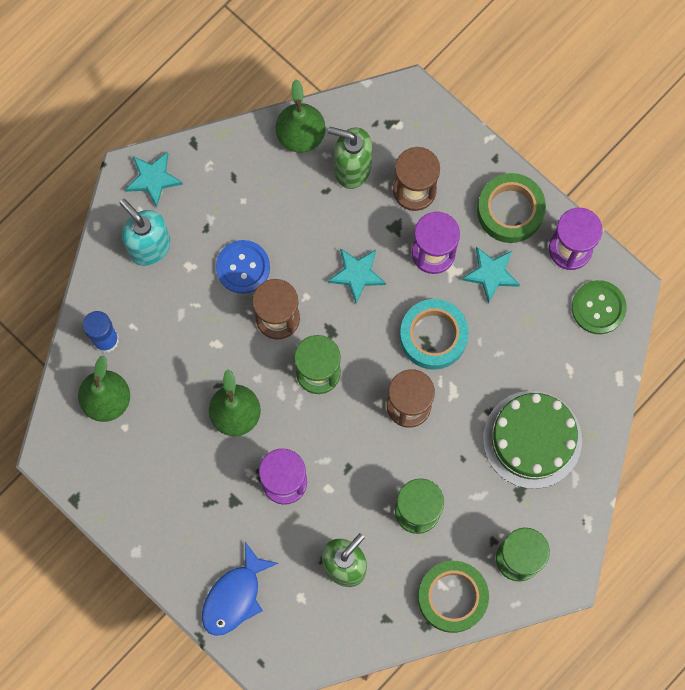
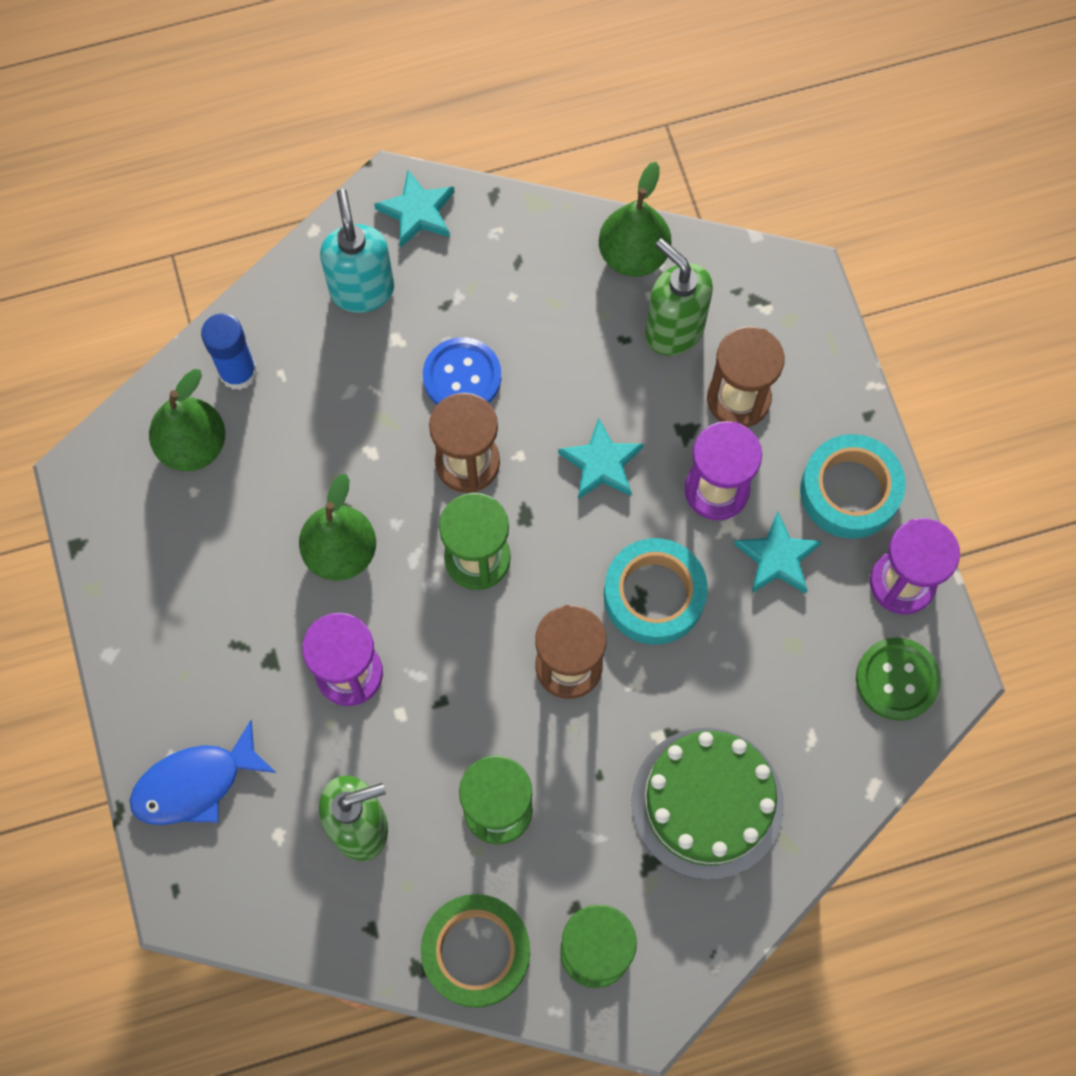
camera: 30 degrees right, 5 degrees down
(510, 211) = (849, 491): green tape -> turquoise tape

